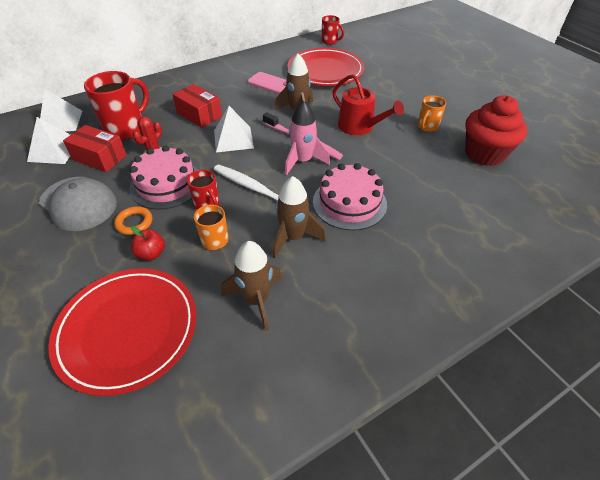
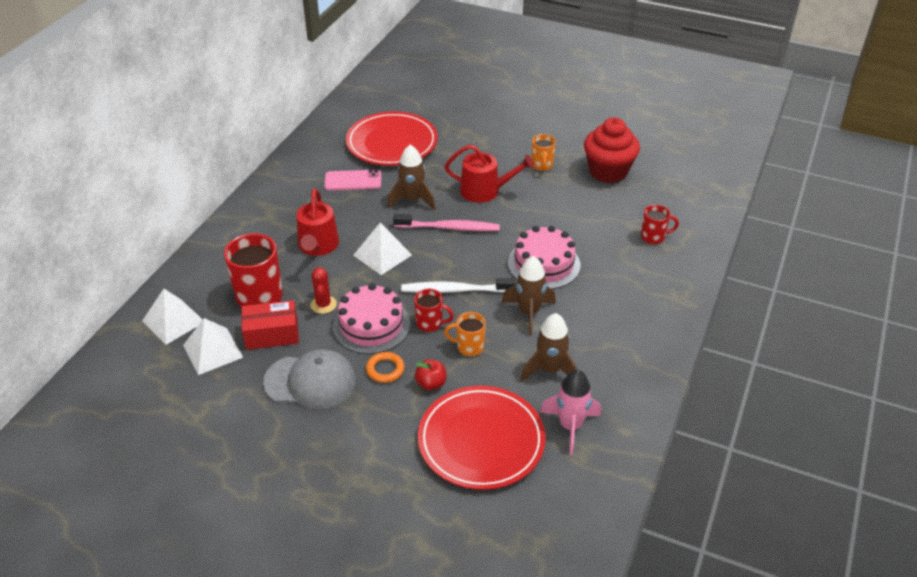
camera: 35 degrees left, 5 degrees down
(199, 115) = (318, 246): red box -> red watering can
(303, 161) = (469, 246): pink rocket -> pink rocket (570, 426)
(330, 41) = (359, 104): red mug -> red mug (653, 237)

